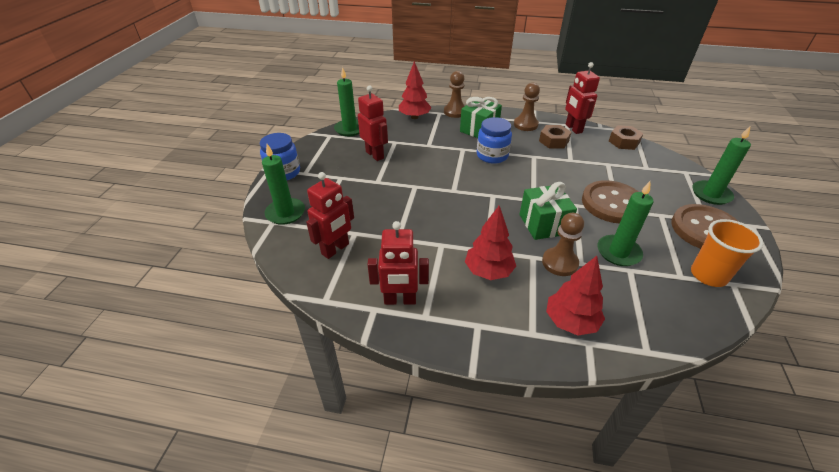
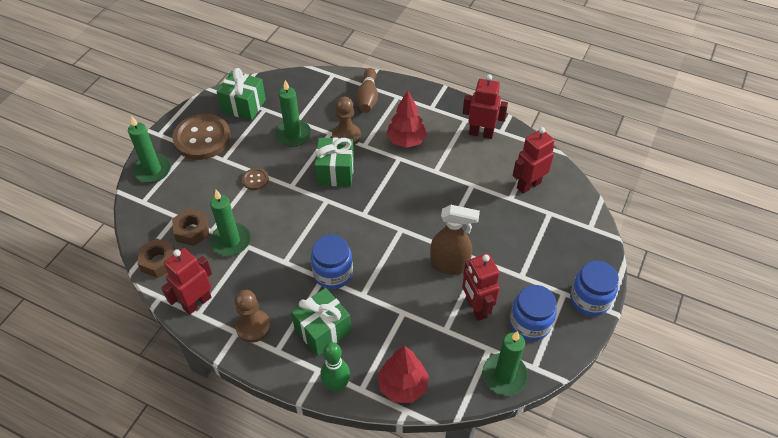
camera: 165 degrees left, 10 degrees up
(285, 213) = (578, 236): green candle -> green candle (231, 241)
(333, 153) = (529, 324): none -> blue jar
(402, 174) = (449, 265): none -> brown spray bottle
(455, 112) = (336, 385): brown pawn -> green bowling pin
(553, 141) = (241, 283): brown nut -> brown nut (192, 231)
(570, 322) = (368, 98): red tree -> brown bowling pin
(573, 128) = (197, 302): red robot -> red robot turned 135 degrees counterclockwise
(612, 203) = (255, 180): brown button -> brown button, size x0.45
(708, 275) = (244, 106): orange cup -> green gift

